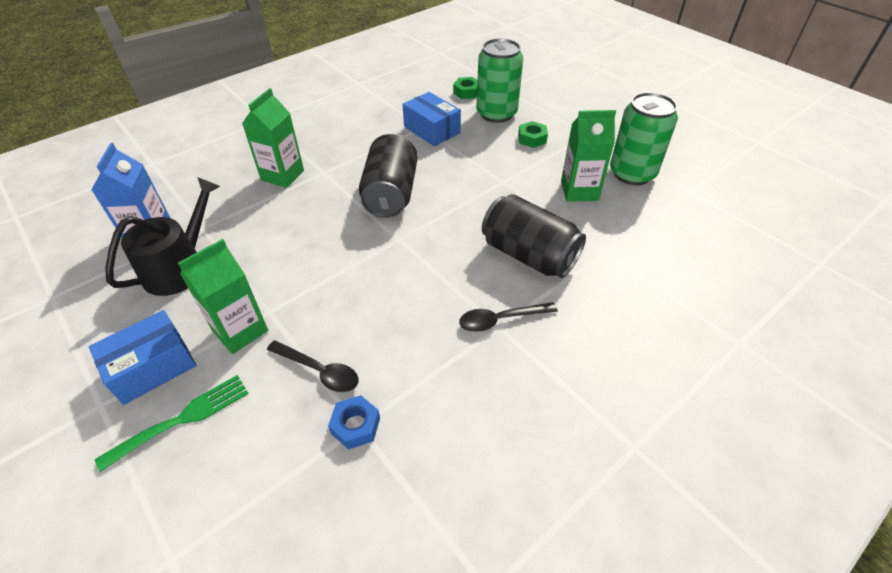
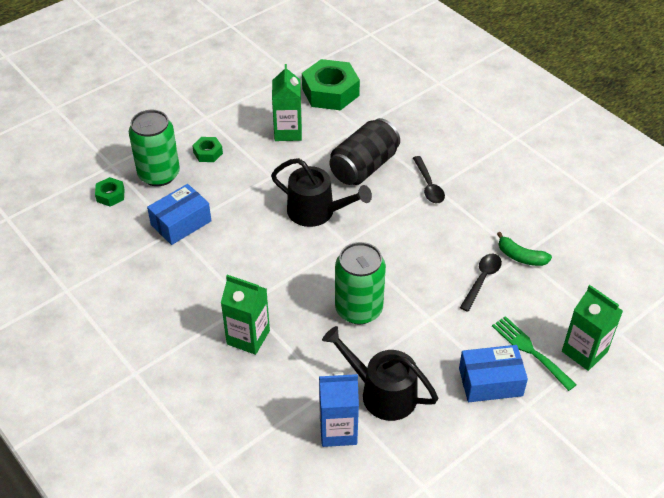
camera: 90 degrees left, 0 degrees up
(152, 367) = (490, 382): blue box -> blue box turned 60 degrees counterclockwise
(240, 330) = (450, 333): green carton -> green carton (584, 352)
(355, 425) = (521, 257): blue nut -> green banana
(391, 194) = (284, 250): black can -> none
(448, 215) = (316, 212): none -> black watering can
(632, 173) = (267, 99): green can -> green can (358, 309)
(667, 224) = (330, 92): none -> green nut

